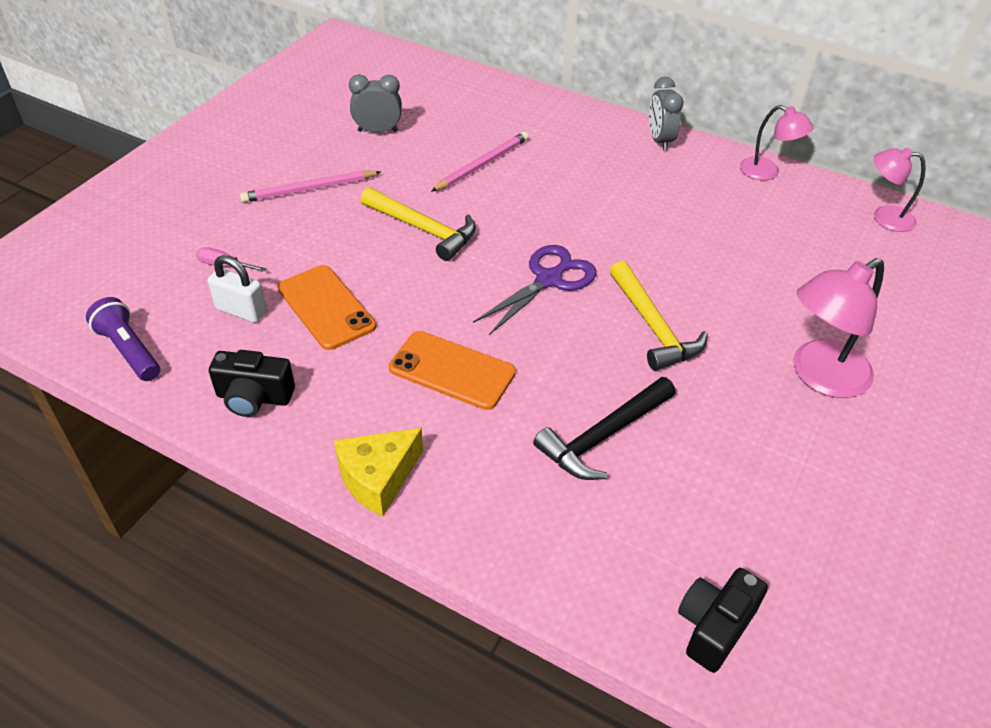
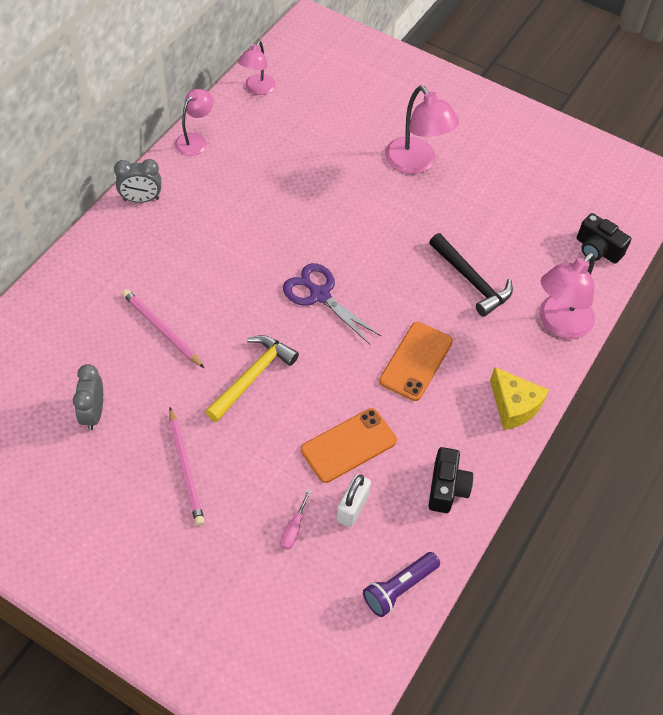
camera: 90 degrees left, 10 degrees up
(535, 550) = (559, 324): none -> pink lamp
(653, 326) = (370, 240): yellow hammer -> none

